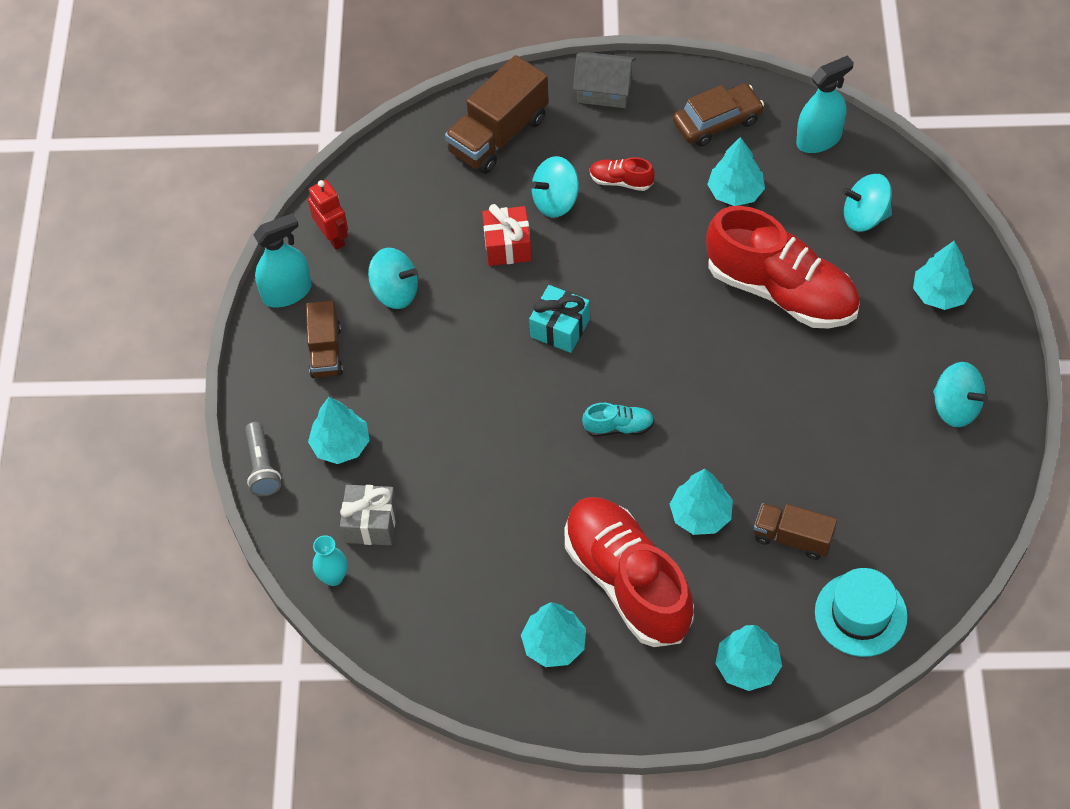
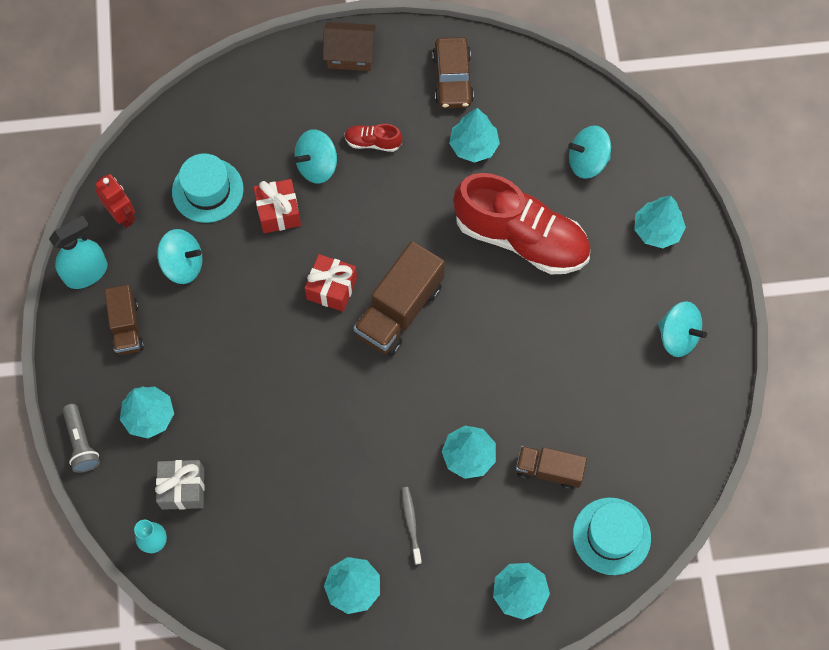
camera: 10 degrees left, 10 degrees up
(430, 218) = (207, 190): none -> turquoise hat
(499, 135) = (260, 105): brown truck -> brown truck (399, 310)
(560, 328) = (331, 288): turquoise gift -> red gift
(604, 90) = (350, 55): grey house -> brown house
(618, 427) = (391, 379): turquoise shoe -> none
(627, 581) = (411, 524): red shoe -> grey toothbrush
(717, 122) = (452, 78): brown car -> brown car turned 120 degrees clockwise
(819, 139) = (542, 89): turquoise spray bottle -> none

